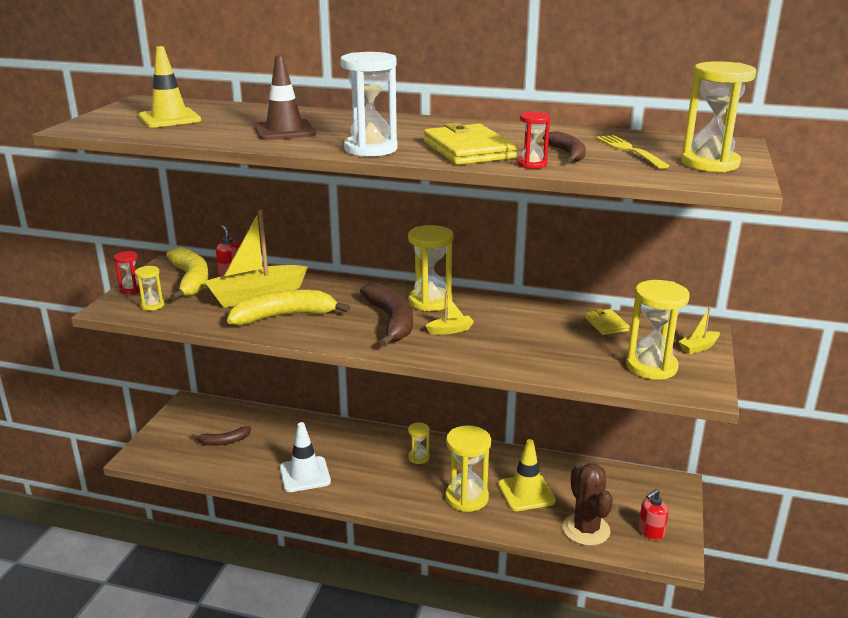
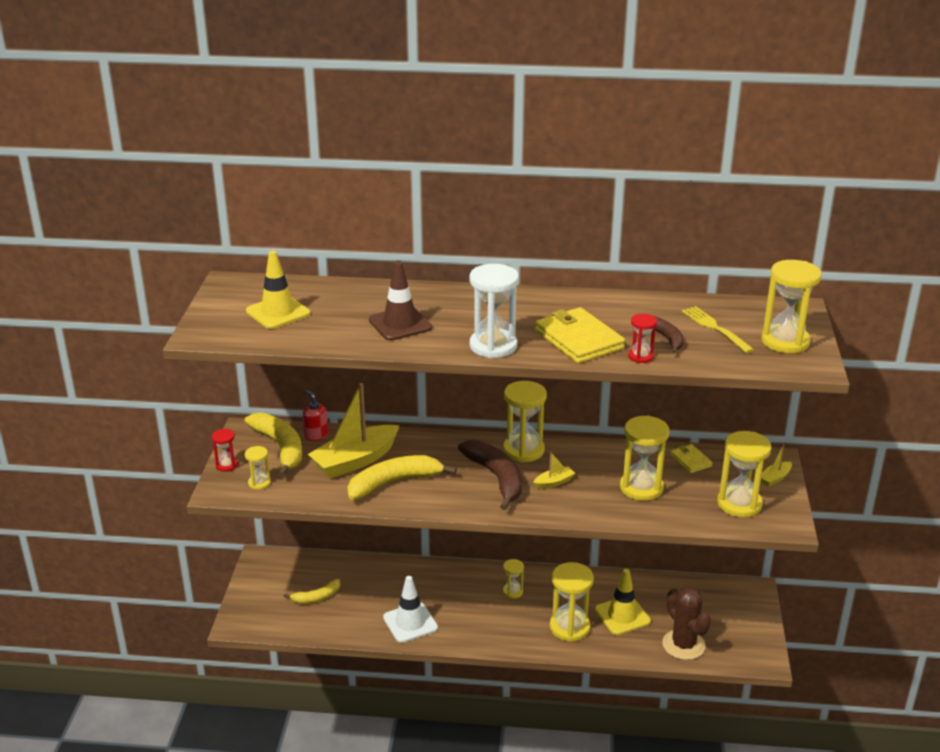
camera: 10 degrees left, 5 degrees up
(224, 441) = (317, 597): brown banana -> yellow banana
(544, 343) = (641, 488): none -> yellow hourglass
(650, 532) = (740, 640): red soap dispenser -> none

